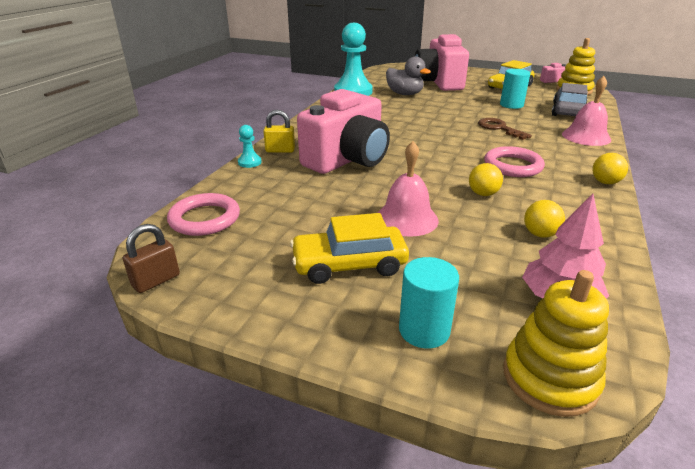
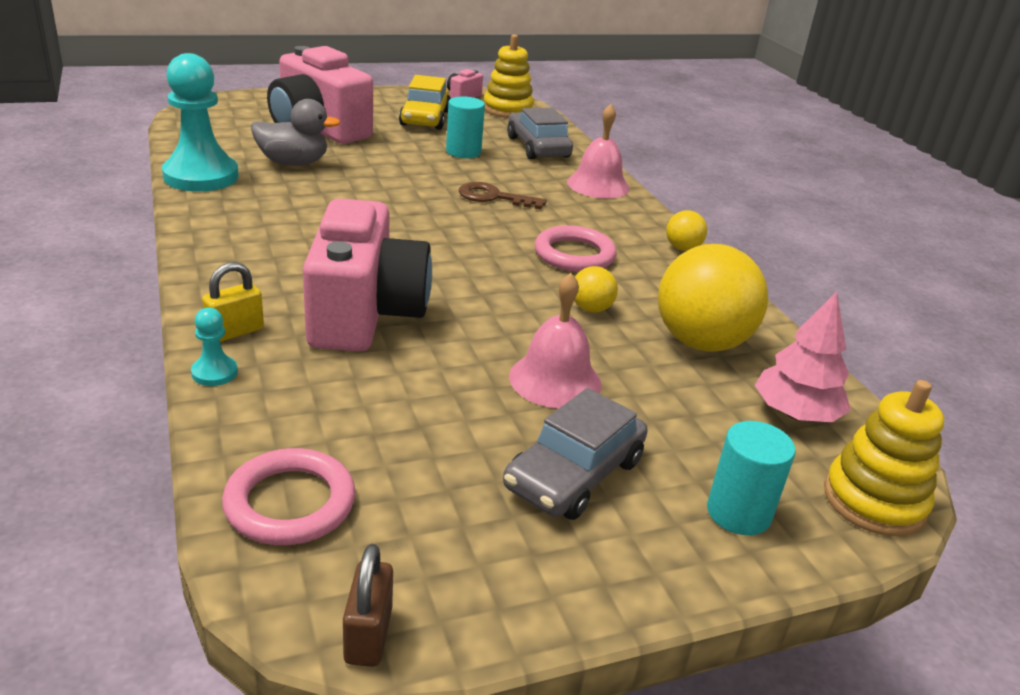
camera: 45 degrees left, 0 degrees up
(349, 264) = (574, 474): yellow car -> grey car
(540, 234) = (701, 342): yellow ball -> yellow ball, size x2.19

